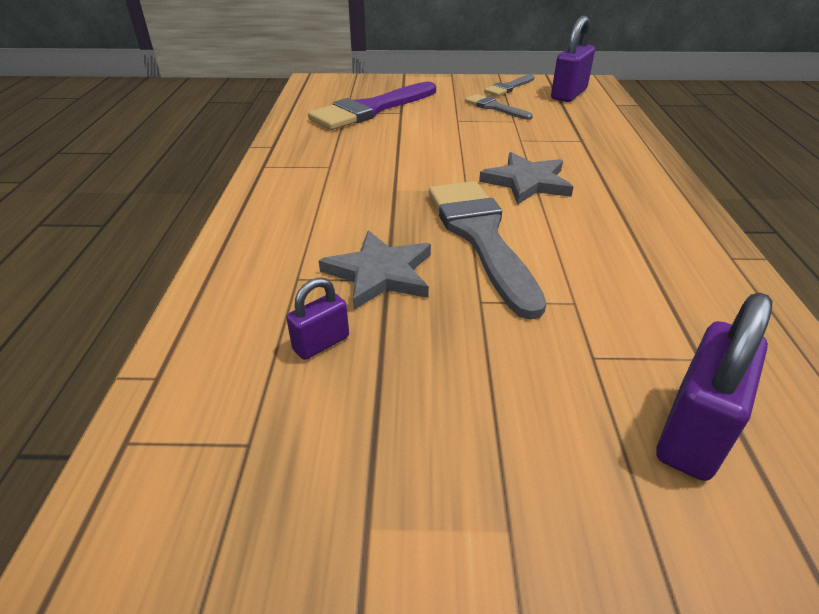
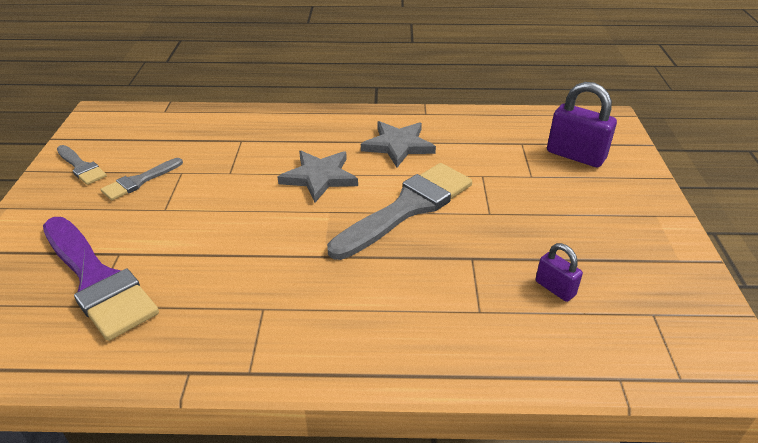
camera: 90 degrees left, 0 degrees up
(380, 273) = (465, 261): grey star -> grey star (398, 145)
(480, 236) = (408, 208): grey brush -> grey brush turned 150 degrees clockwise
(568, 94) = (126, 132): purple padlock -> none

